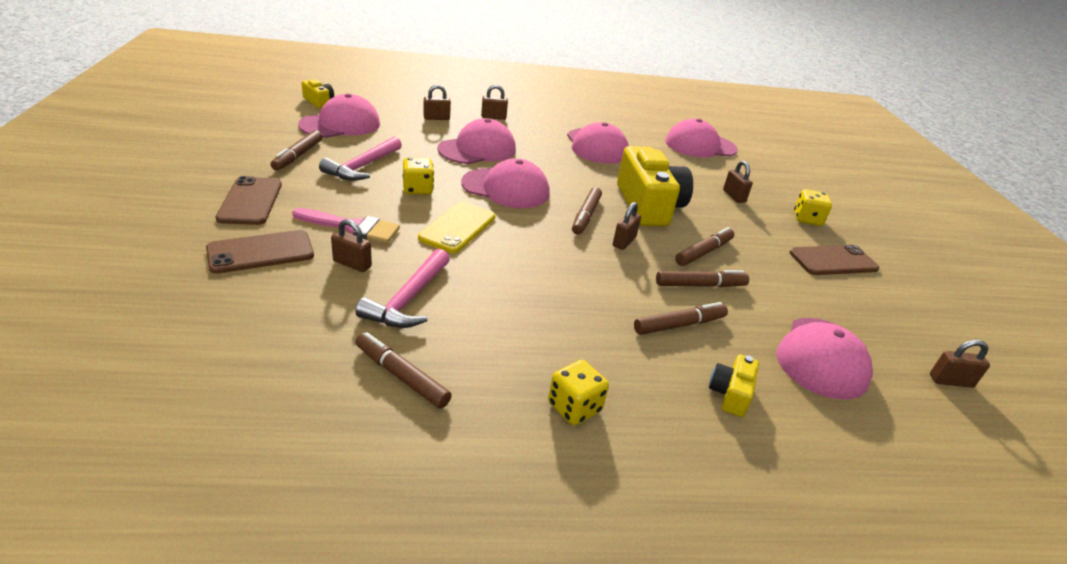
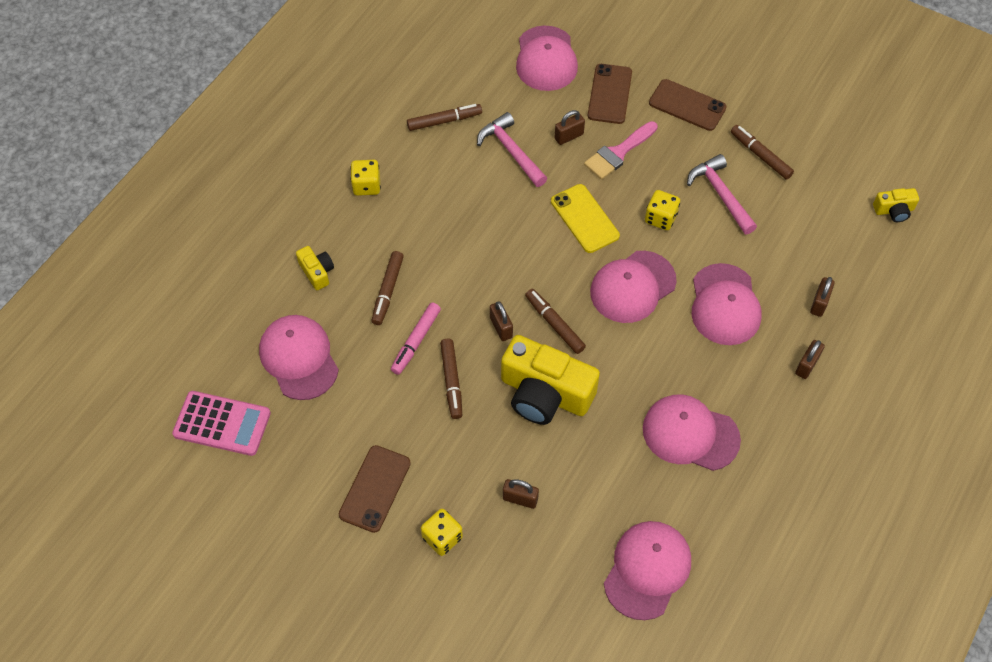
camera: 130 degrees right, 25 degrees up
(340, 124) = (825, 209): pink cap -> pink cap (546, 59)
(700, 285) = (416, 341): brown marker -> pink marker
(950, 381) = (222, 424): brown padlock -> pink calculator

